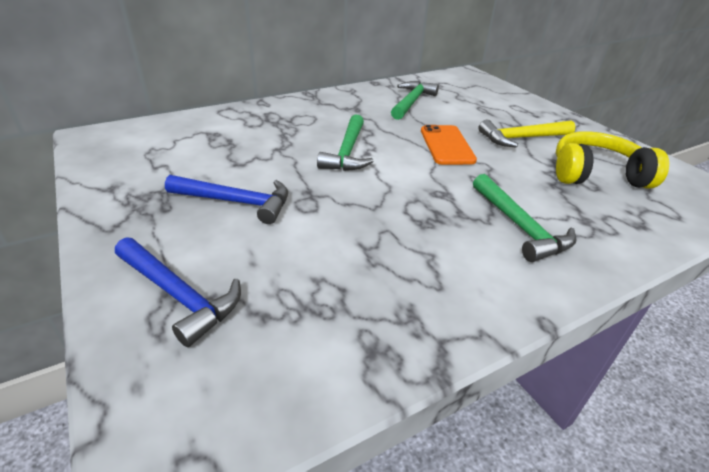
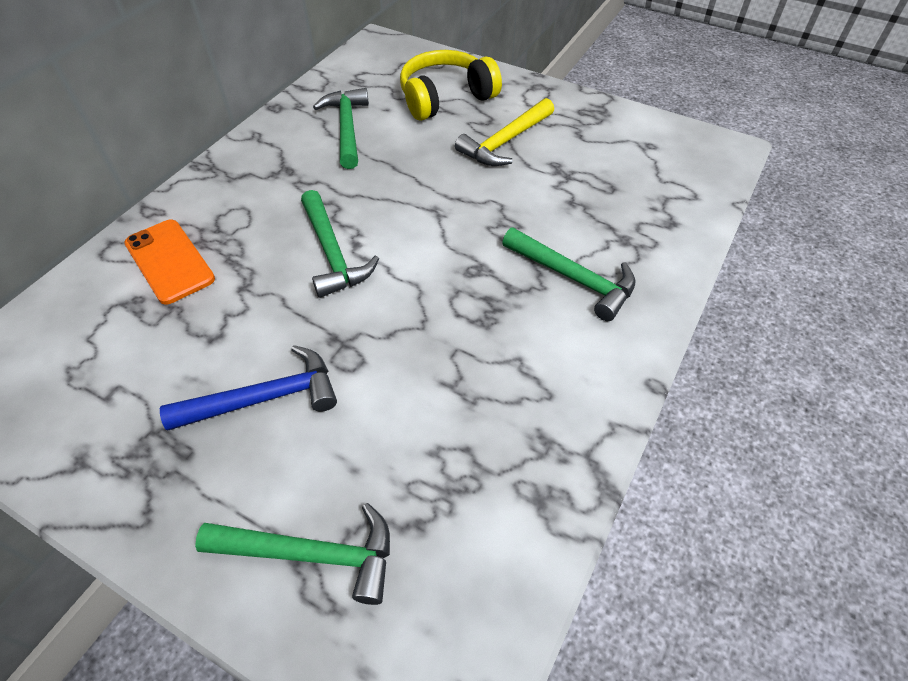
camera: 30 degrees left, 15 degrees up
(179, 295) = (312, 554): blue hammer -> green hammer
(446, 145) = (435, 189): orange phone -> orange phone (169, 261)
(596, 174) = (603, 168): yellow headphones -> yellow headphones (446, 98)

